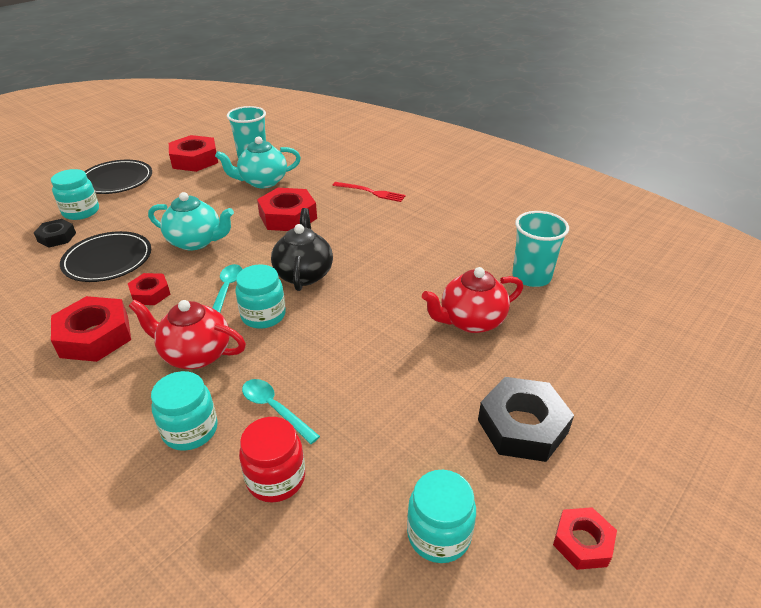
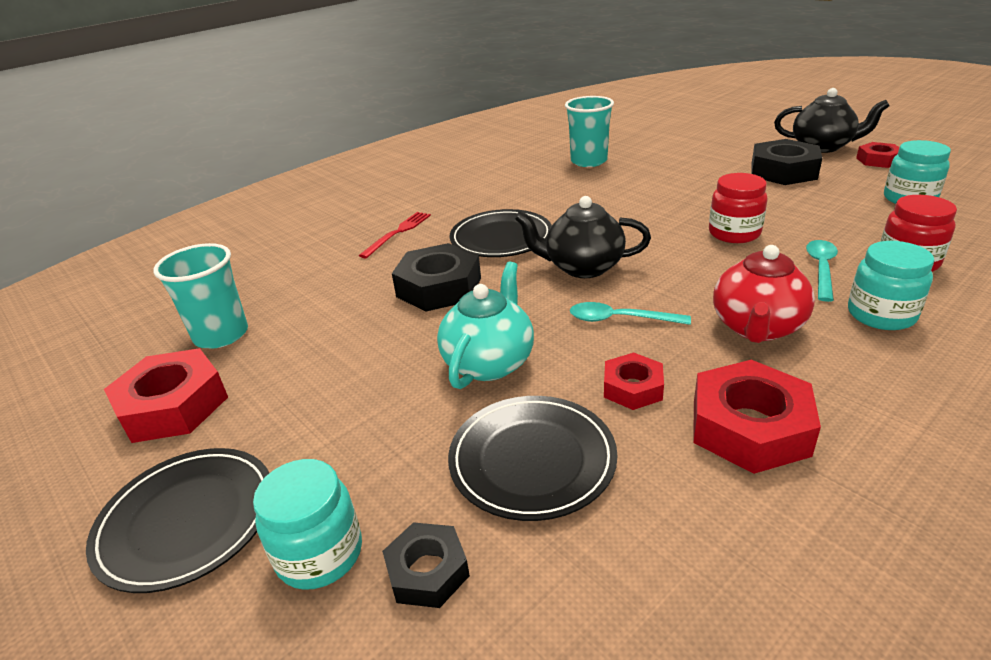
camera: 80 degrees left, 5 degrees down
(262, 182) = (319, 317): turquoise teapot -> none
(263, 315) = (669, 288): turquoise jar -> none
(275, 409) = (821, 269): turquoise spoon -> turquoise spoon turned 150 degrees clockwise
(288, 216) = (439, 287): red nut -> black nut
(353, 362) = (734, 233): none -> red jar
(358, 235) = (501, 238): none -> black plate
(471, 321) = (658, 185): red teapot -> none
(628, 487) = (822, 147): none -> black teapot

